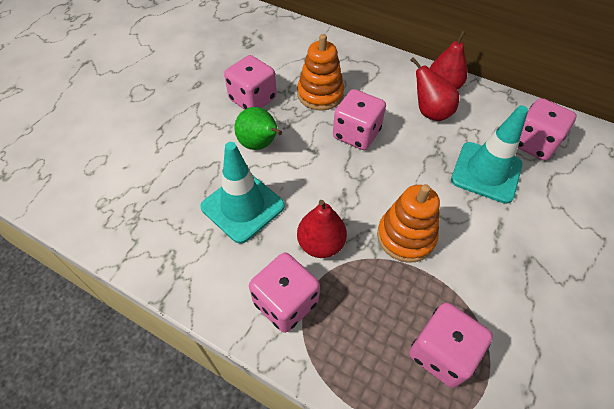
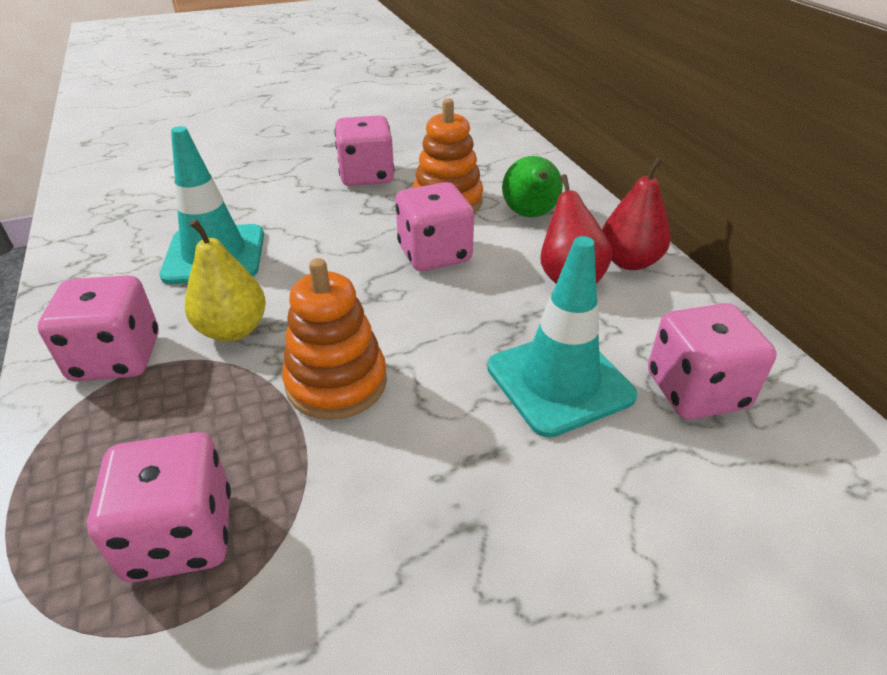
camera: 40 degrees right, 15 degrees down
(259, 145) = (313, 214): green pear -> green pear (530, 215)
(320, 244) = (233, 330): red pear -> yellow pear

